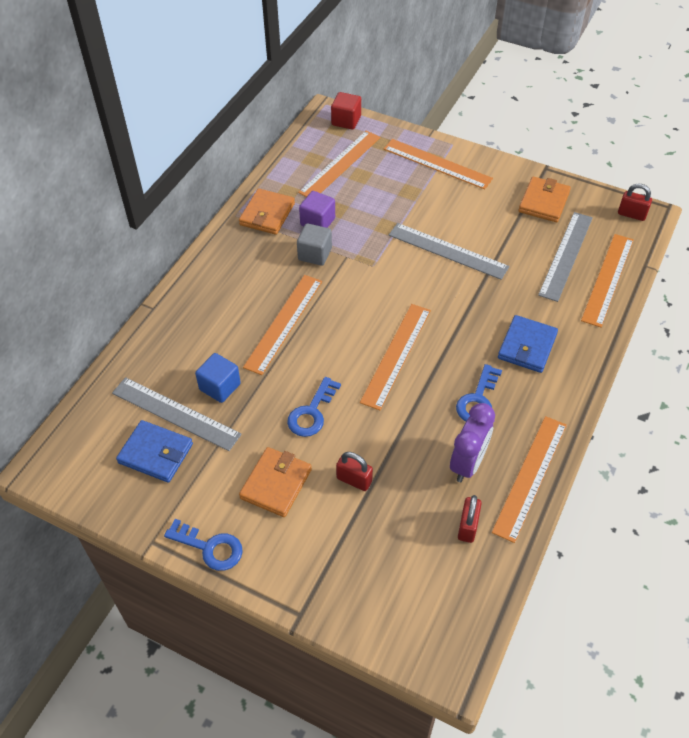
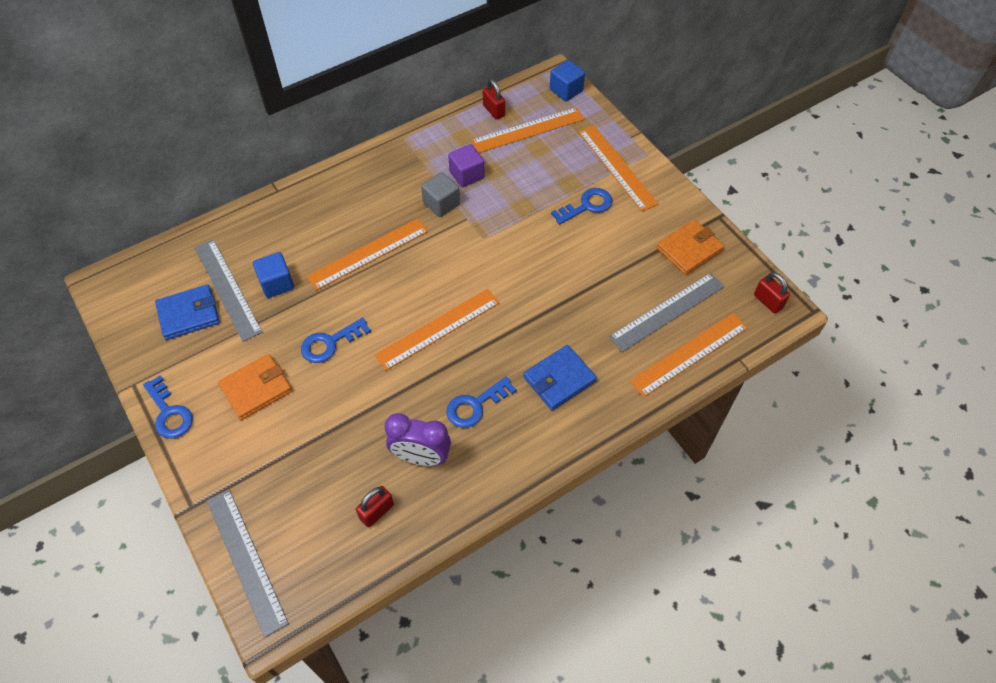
camera: 30 degrees right, 5 degrees up
(156, 453) = (189, 314): blue wallet -> blue wallet turned 75 degrees counterclockwise
(267, 214) = (430, 149): orange wallet -> none
(346, 121) = (566, 90): red cube -> blue cube
(354, 480) = (318, 419): red padlock -> red padlock (494, 111)
(438, 203) = (587, 206): none -> blue key
(447, 251) = (559, 255): grey ruler -> grey ruler (246, 560)
(468, 463) = (421, 457): purple clock -> purple clock turned 45 degrees clockwise
(530, 477) = (464, 499): orange ruler -> none

